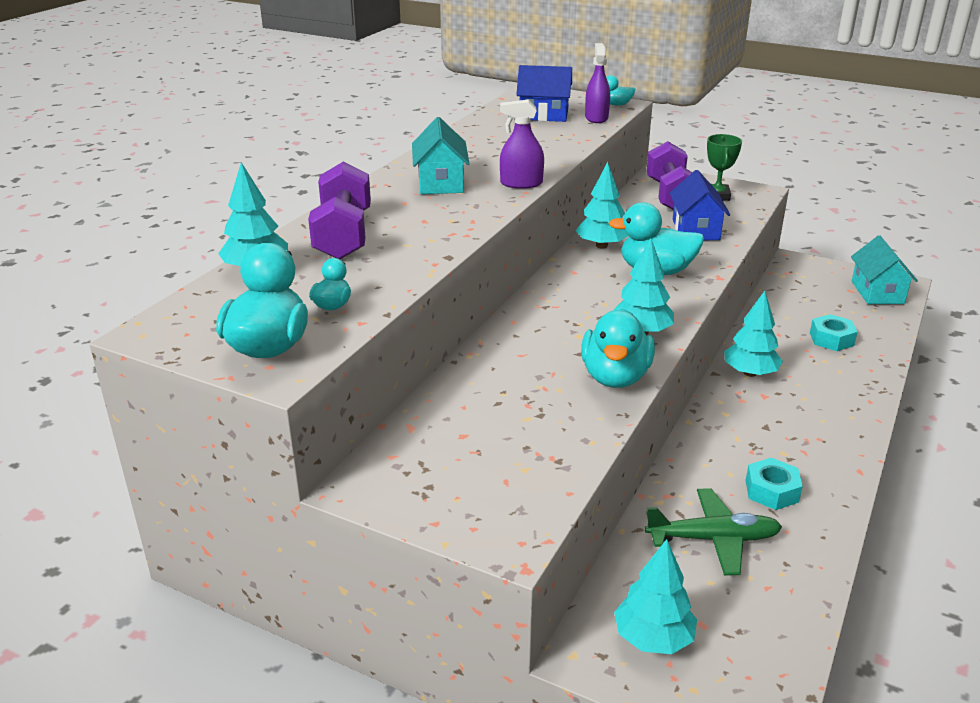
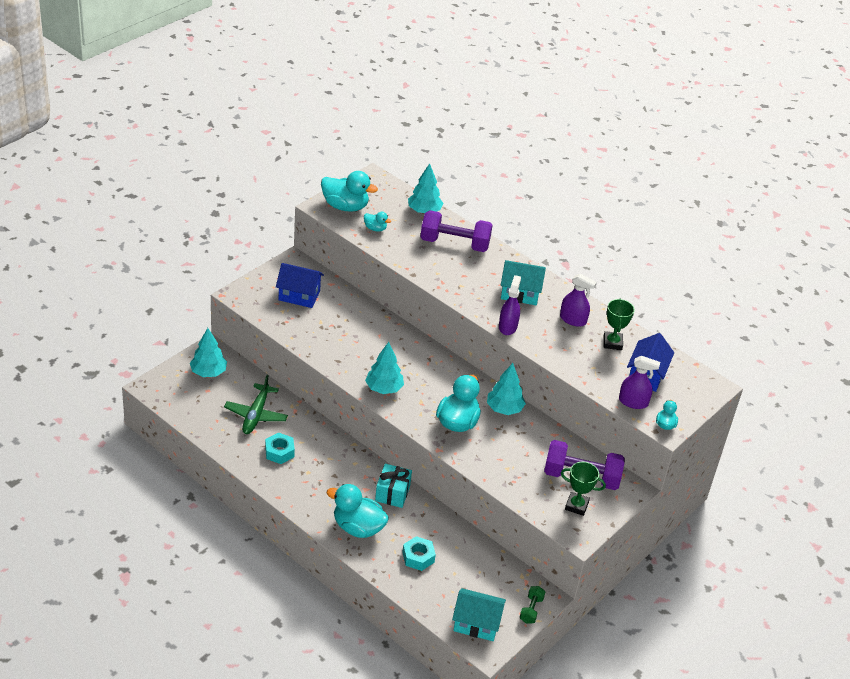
camera: 100 degrees right, 10 degrees up
(473, 152) = (573, 320): none -> purple spray bottle
(501, 131) = (612, 343): none -> green trophy
(615, 377) = (342, 363): turquoise duck -> turquoise duck (358, 527)
(695, 229) = (516, 467): blue house -> blue house (299, 295)
(750, 373) = (392, 493): turquoise tree -> turquoise gift
(821, 266) = (531, 610): none -> green dumbbell

